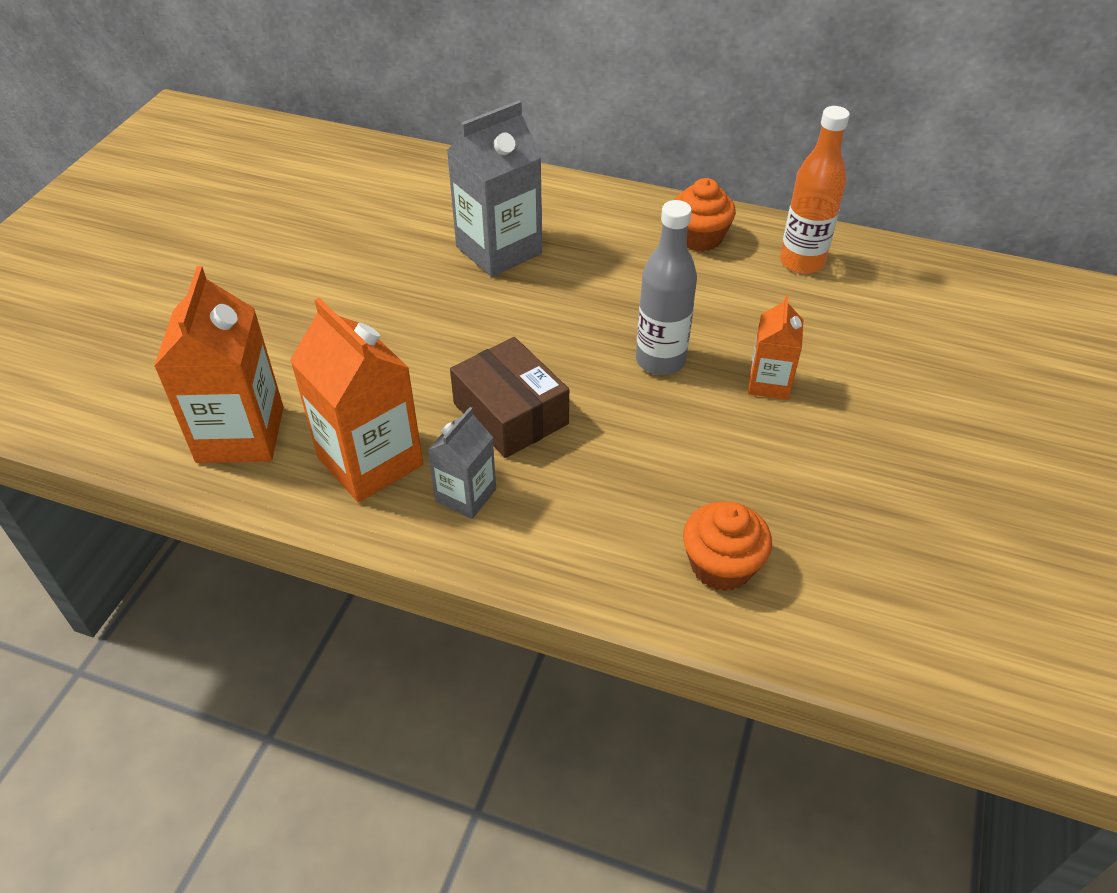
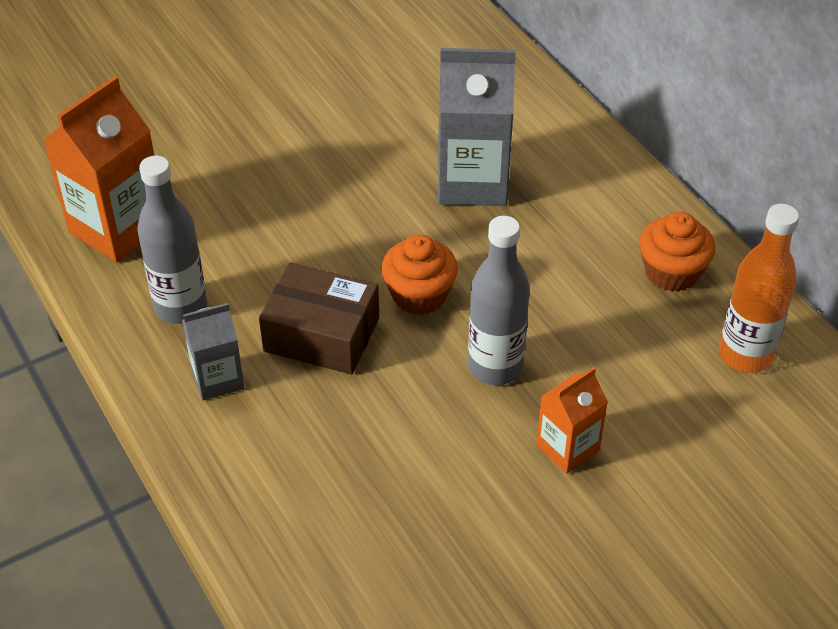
camera: 40 degrees right, 0 degrees up
(370, 461) = (181, 307): orange carton -> grey bottle
(510, 413) = (321, 335): brown box -> brown box turned 75 degrees counterclockwise
(721, 565) = (341, 568): orange cupcake -> orange cupcake (419, 295)

